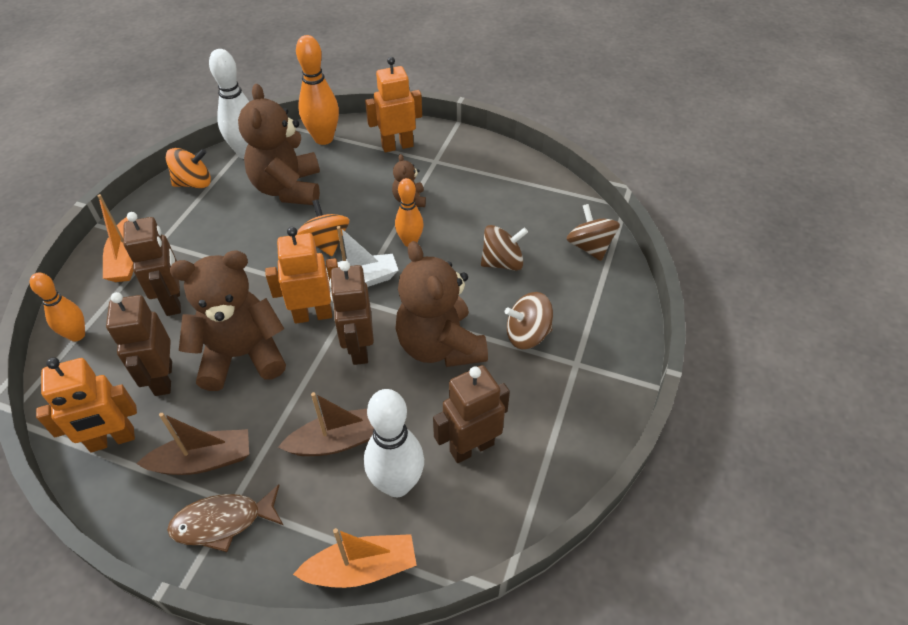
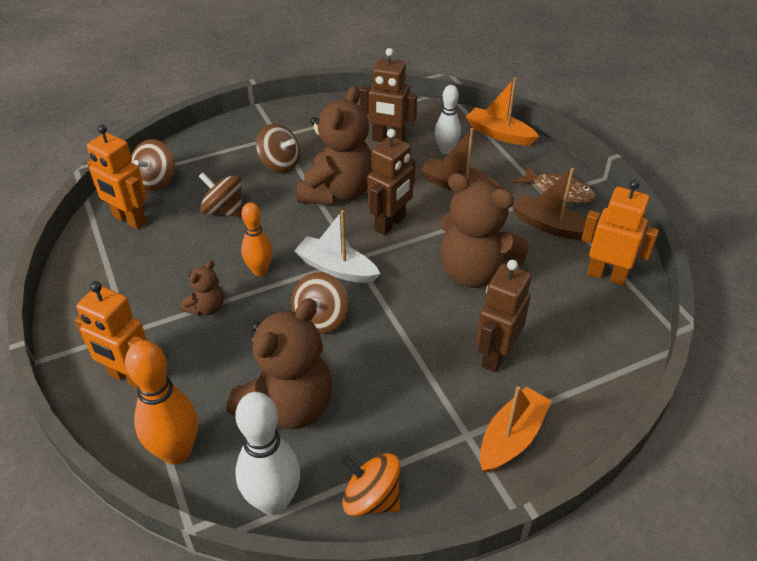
camera: 135 degrees left, 5 degrees down
(77, 335) = (600, 380): orange bowling pin -> none
(163, 378) = (546, 294): brown robot -> none
(313, 315) = (396, 266): orange robot -> orange robot (129, 220)
(326, 242) = (321, 319): orange spinning top -> brown spinning top
(397, 484) = (446, 150): white bowling pin -> white bowling pin, size x0.64

